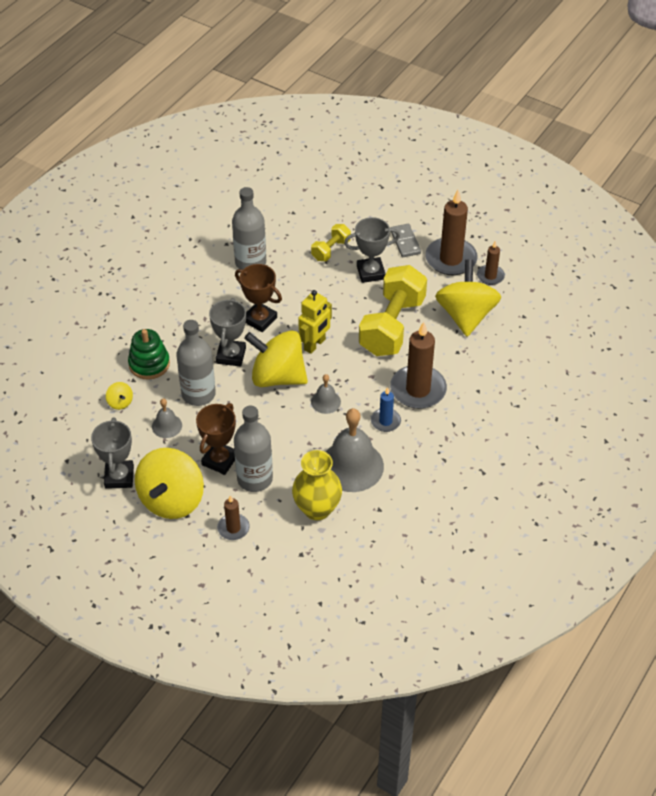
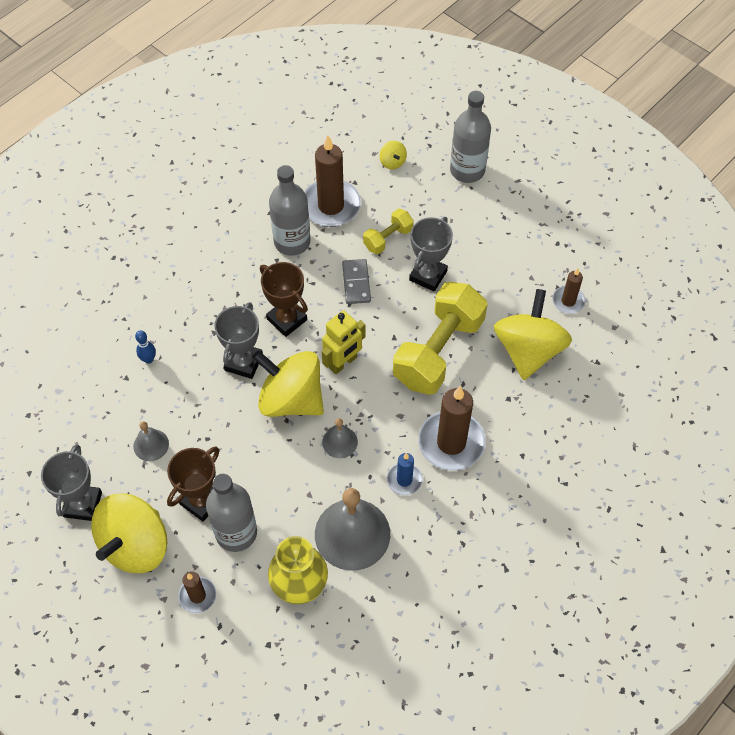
camera: 10 degrees right, 10 degrees up
(120, 402) = (105, 405): yellow spinning top -> yellow spinning top (392, 162)
(149, 364) = (148, 359): green stacking toy -> blue bowling pin
(198, 394) = (196, 408): grey bottle -> grey bottle (467, 170)
(370, 272) = (428, 275): grey trophy -> grey trophy turned 60 degrees counterclockwise
(405, 242) = (477, 240): grey domino -> grey domino (356, 283)
(451, 259) = (526, 271): brown candle -> brown candle (331, 206)

